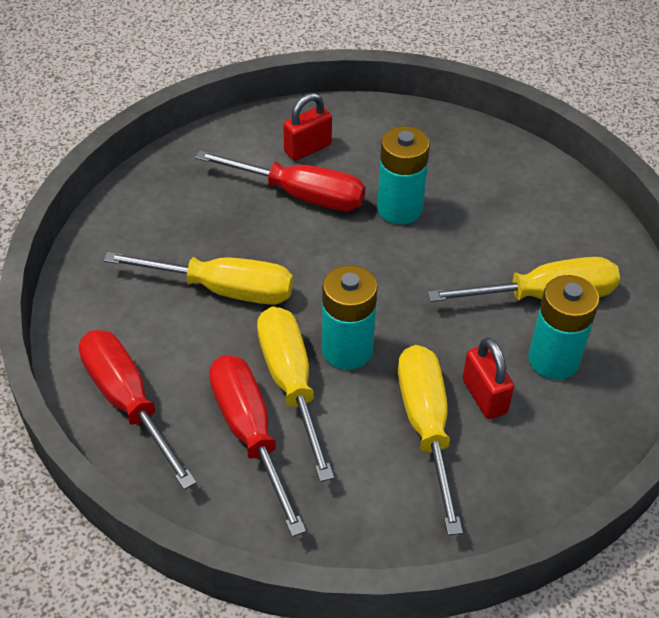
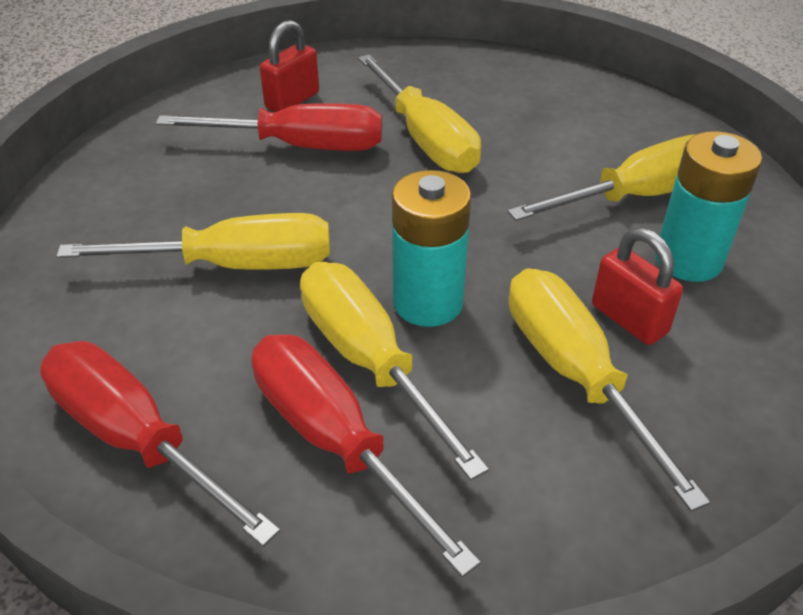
camera: 15 degrees left, 5 degrees down
(399, 209) = (426, 139): turquoise battery -> yellow screwdriver

